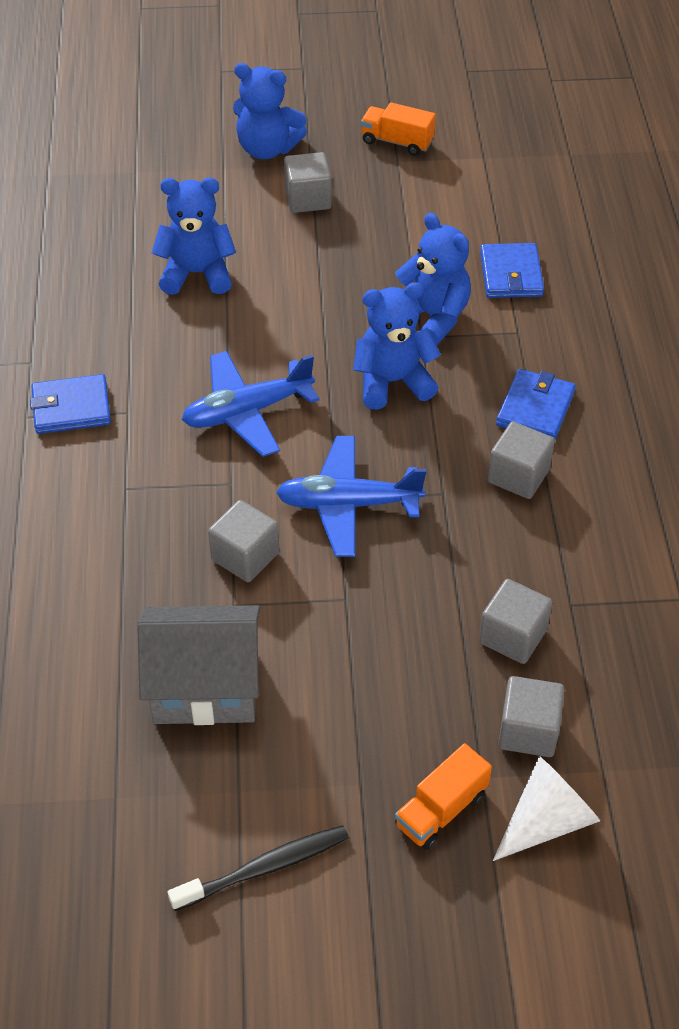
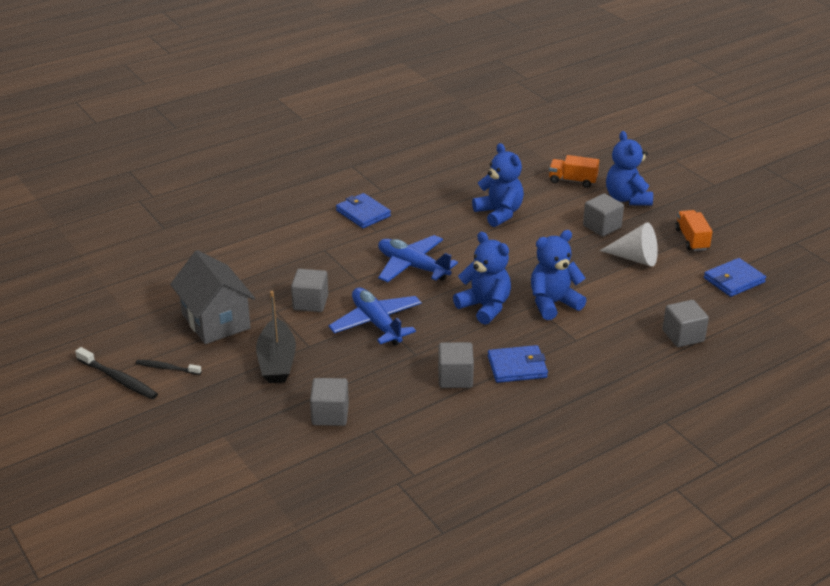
camera: 60 degrees right, 15 degrees down
(280, 792) = (167, 368): none -> black toothbrush
(356, 650) = (277, 361): none -> black boat
(432, 317) = (553, 303): blue teddy bear -> blue teddy bear turned 135 degrees counterclockwise
(441, 810) = (191, 427): orange truck -> orange truck (572, 181)
(511, 274) = (624, 320): blue wallet -> blue wallet (734, 280)
(528, 731) = (266, 442): grey cube -> grey cube (683, 336)
(546, 820) = (209, 468): white cone -> white cone (635, 258)

